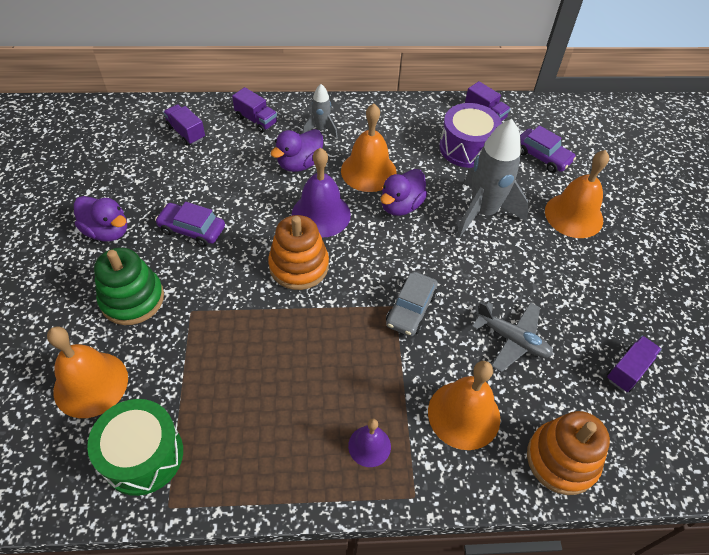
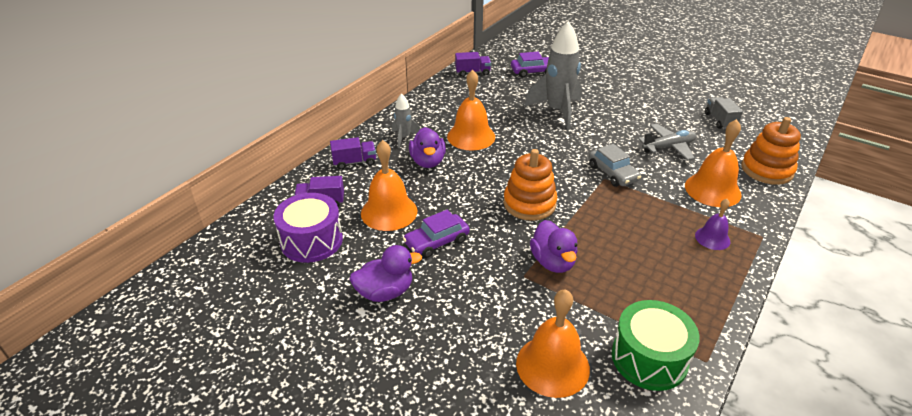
camera: 50 degrees left, 15 degrees down
(132, 299) = (480, 305): green stacking toy -> none
(321, 214) = (490, 173): purple bell -> none
(401, 206) = (518, 138): purple duck -> purple duck (553, 262)
(466, 148) = (494, 92): purple drum -> purple drum (311, 241)
(573, 215) = (591, 84): orange bell -> orange bell (389, 212)
(628, 370) = (720, 120): purple truck -> grey truck

